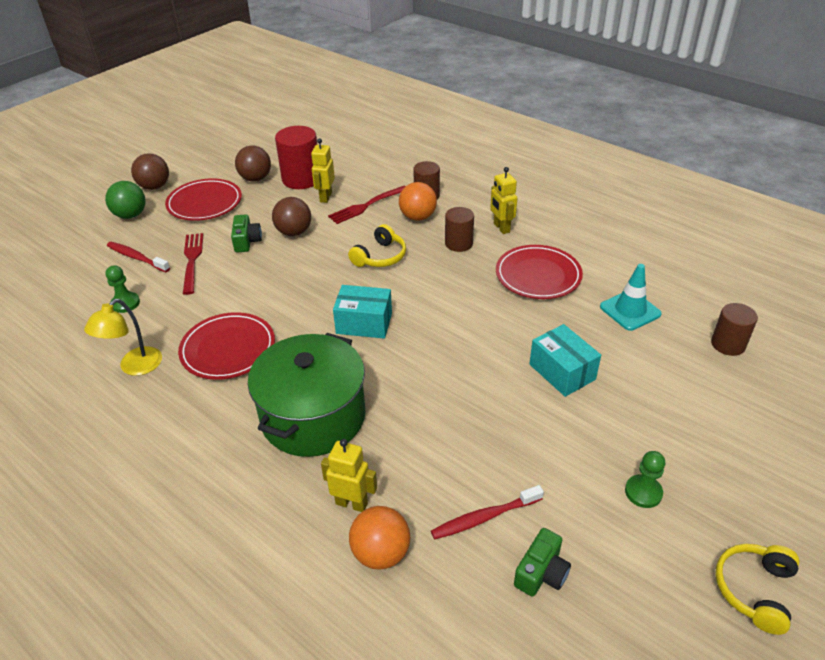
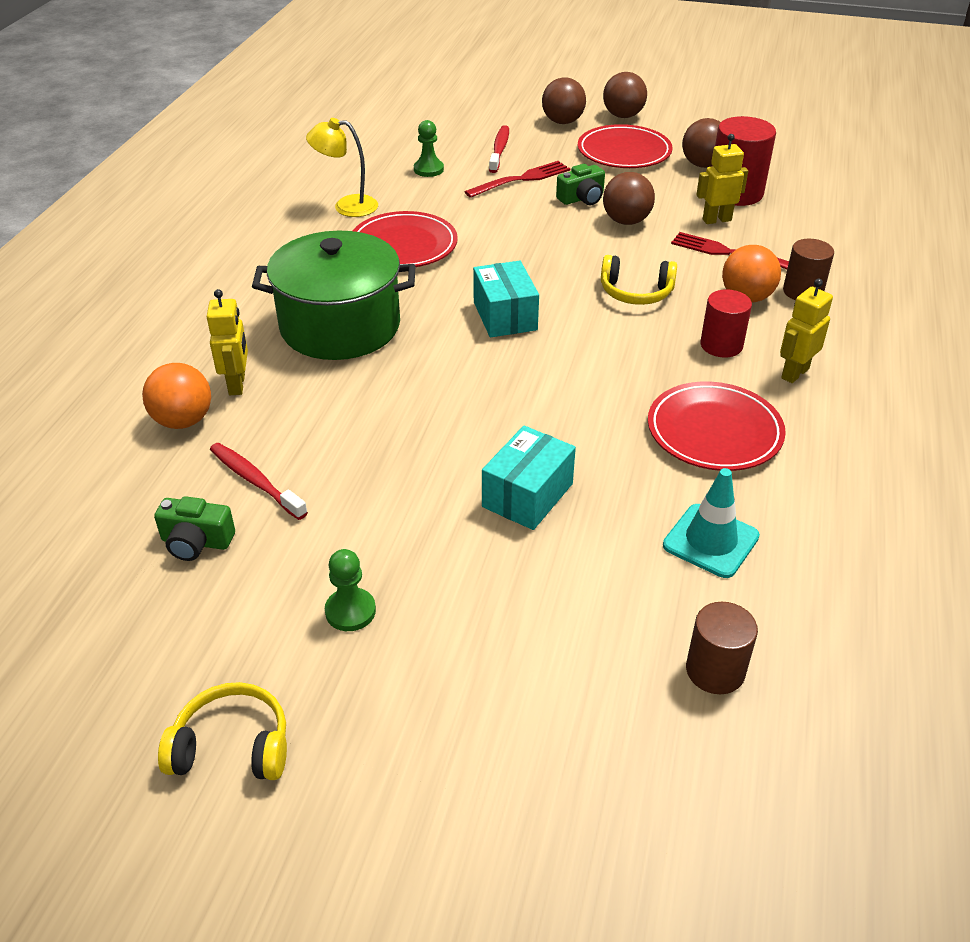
camera: 65 degrees right, 0 degrees up
(130, 215) = (562, 122): green ball -> brown ball
(458, 243) = (721, 345): brown cylinder -> red cylinder

